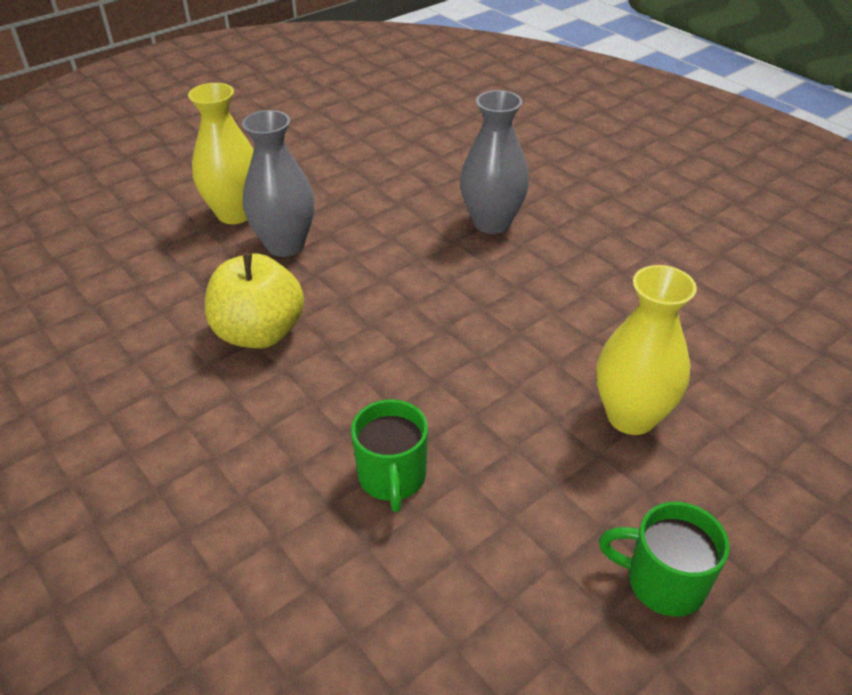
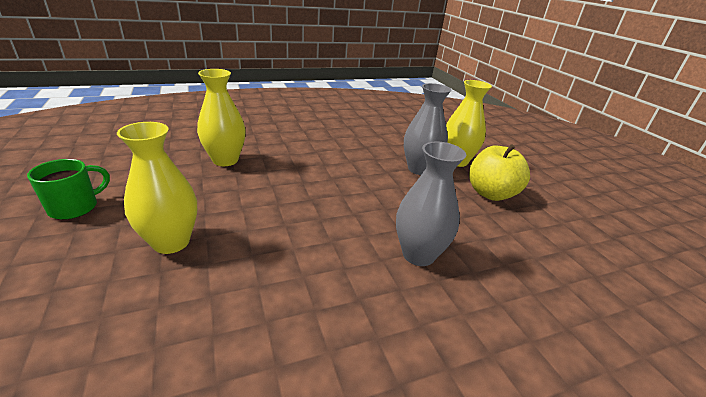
camera: 105 degrees right, 10 degrees down
(259, 333) = (346, 151): yellow apple -> yellow apple (490, 193)
(392, 477) = (225, 160): green mug -> yellow vase

